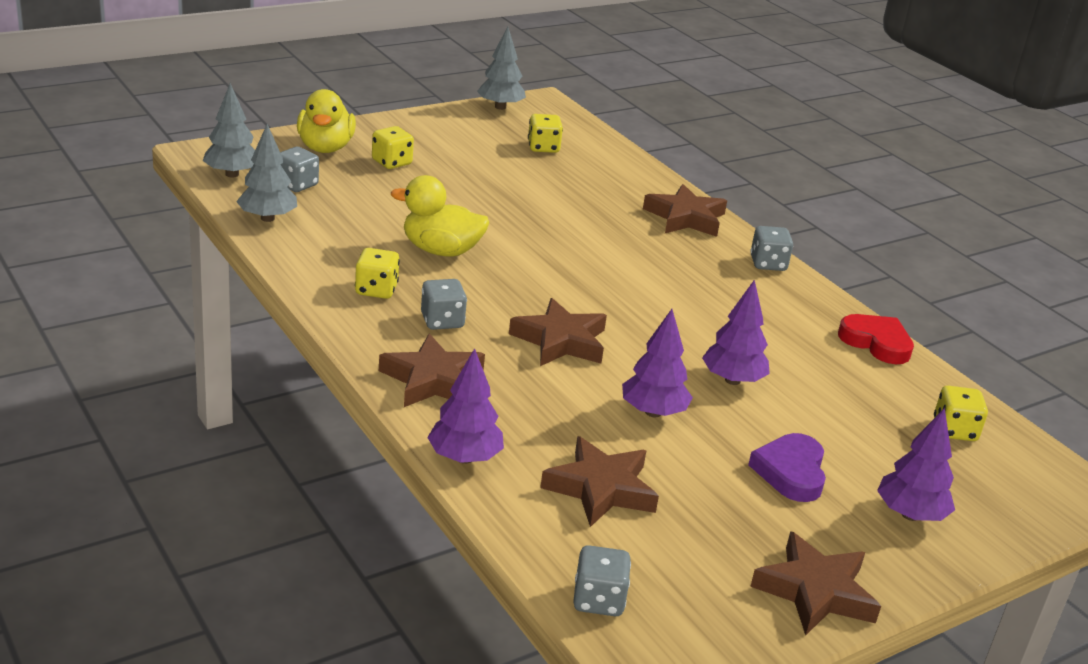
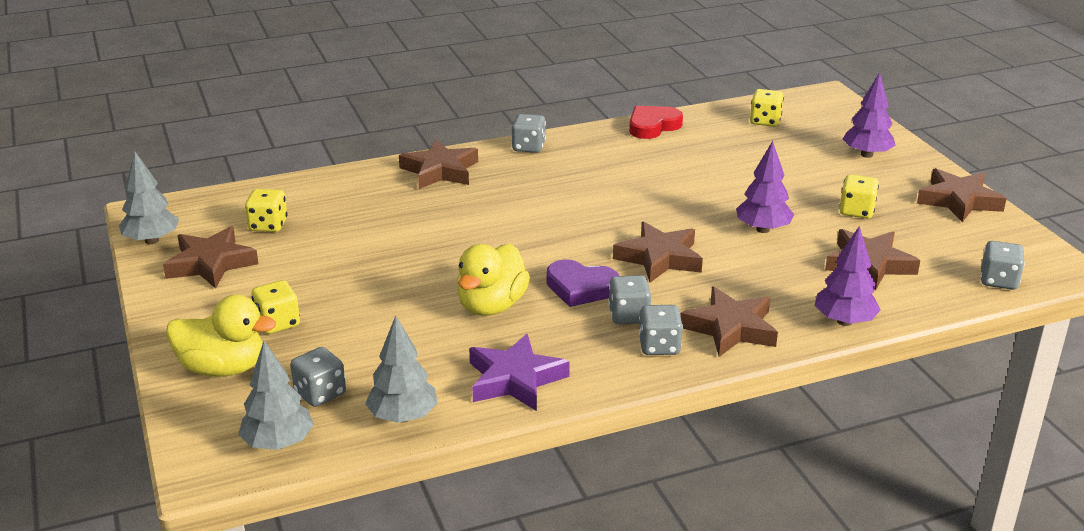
camera: 75 degrees left, 0 degrees up
(325, 264) = (515, 379): none -> purple star
(376, 290) = (570, 350): yellow dice -> yellow dice (856, 211)
(391, 337) = (659, 346): none -> grey dice
(473, 131) = (211, 263): none -> brown star
(732, 380) = (712, 190): purple tree -> none
(791, 472) = (829, 187): purple heart -> purple heart (580, 288)

